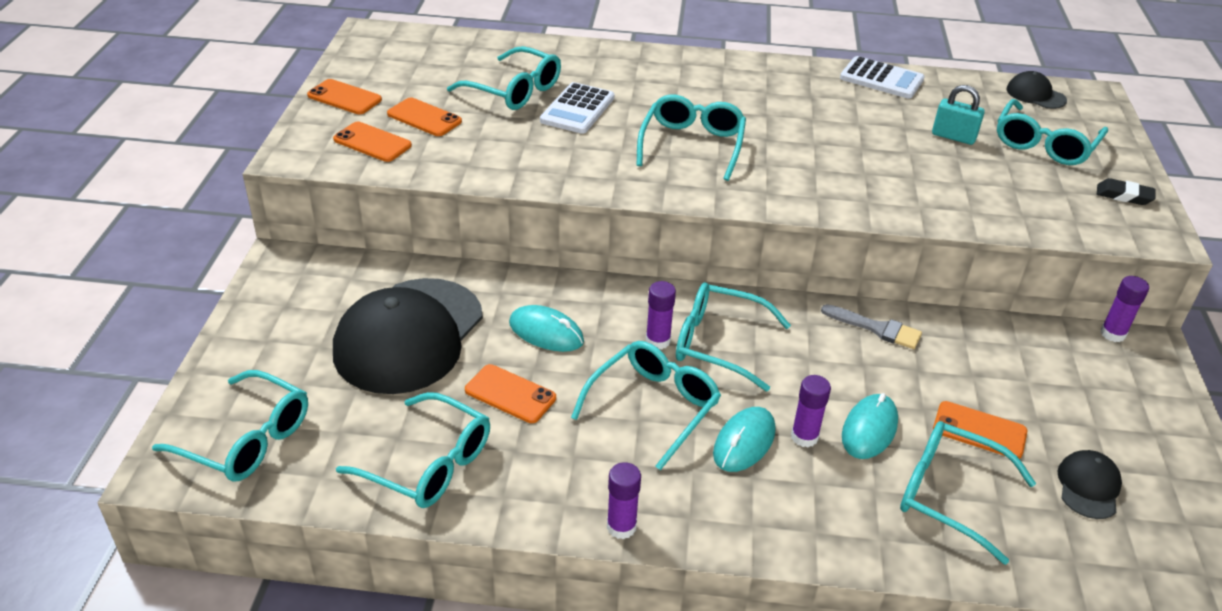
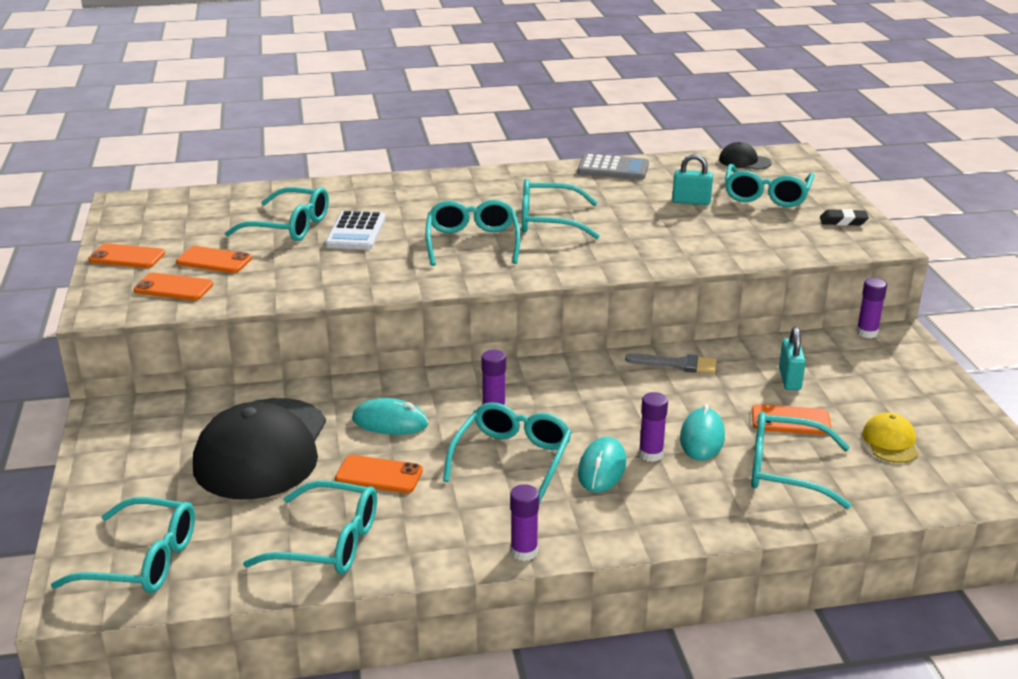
camera: 15 degrees left, 10 degrees down
(718, 343) = (548, 401): turquoise glasses -> turquoise glasses (548, 221)
(881, 79) = (613, 169): white calculator -> grey calculator
(998, 376) = (789, 379): none -> turquoise padlock
(1088, 486) = (890, 442): black cap -> yellow cap

